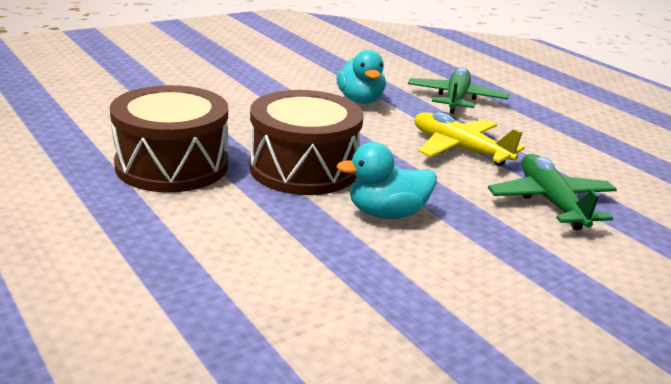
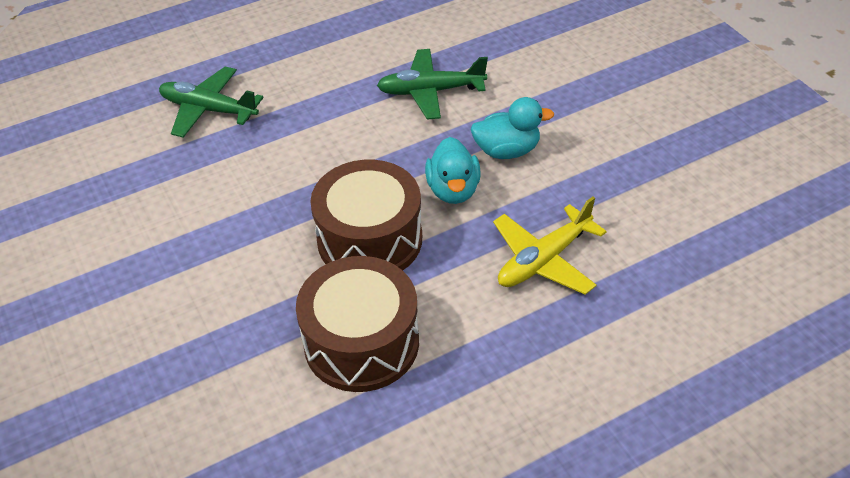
camera: 80 degrees left, 20 degrees up
(360, 100) = (202, 185): turquoise duck -> turquoise duck (507, 150)
(459, 149) = (331, 127): yellow plane -> yellow plane (543, 260)

